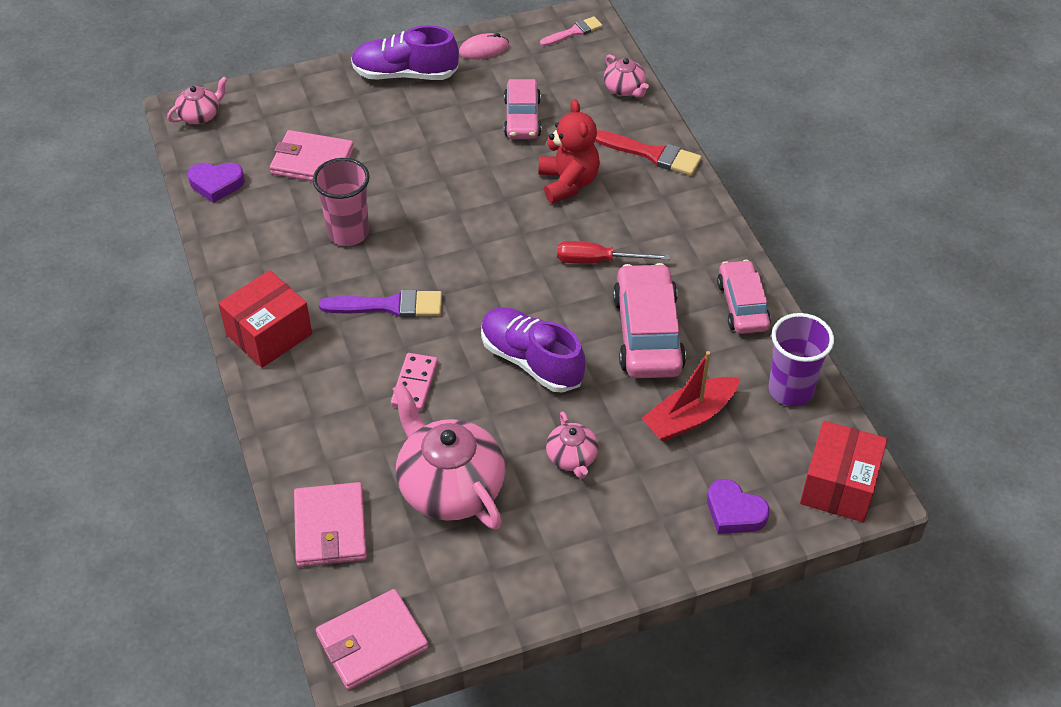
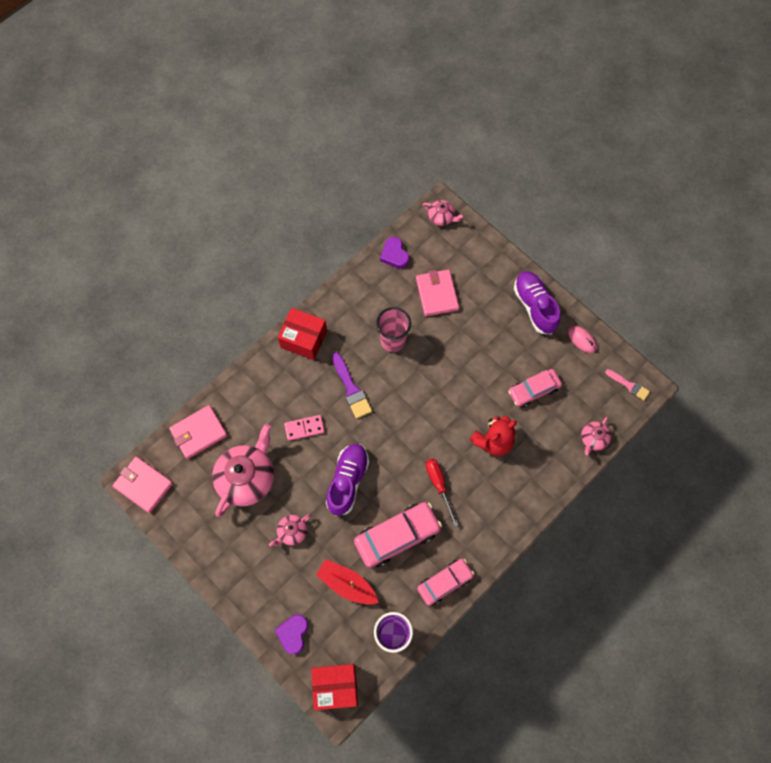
camera: 65 degrees right, 20 degrees up
(652, 154) = (543, 480): red brush -> none

